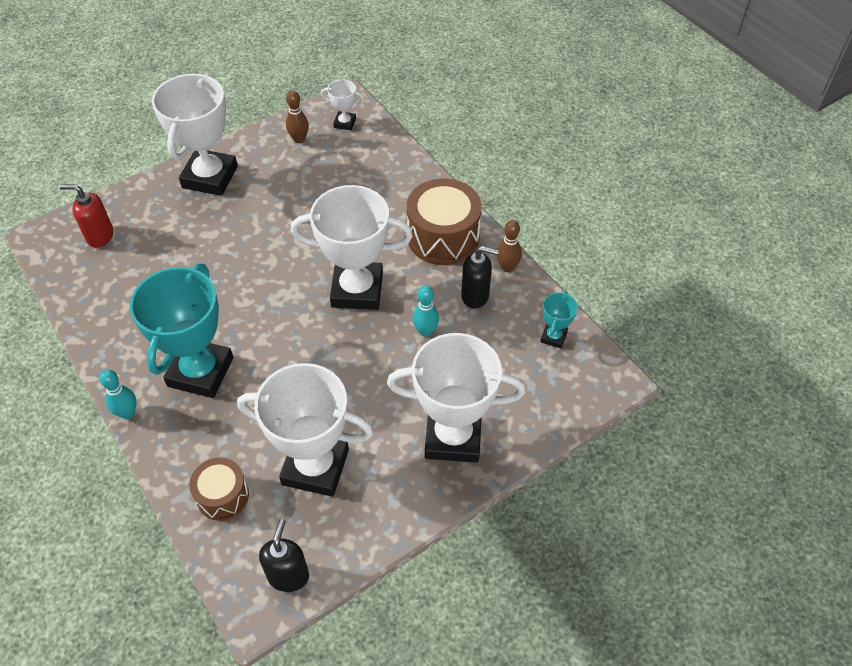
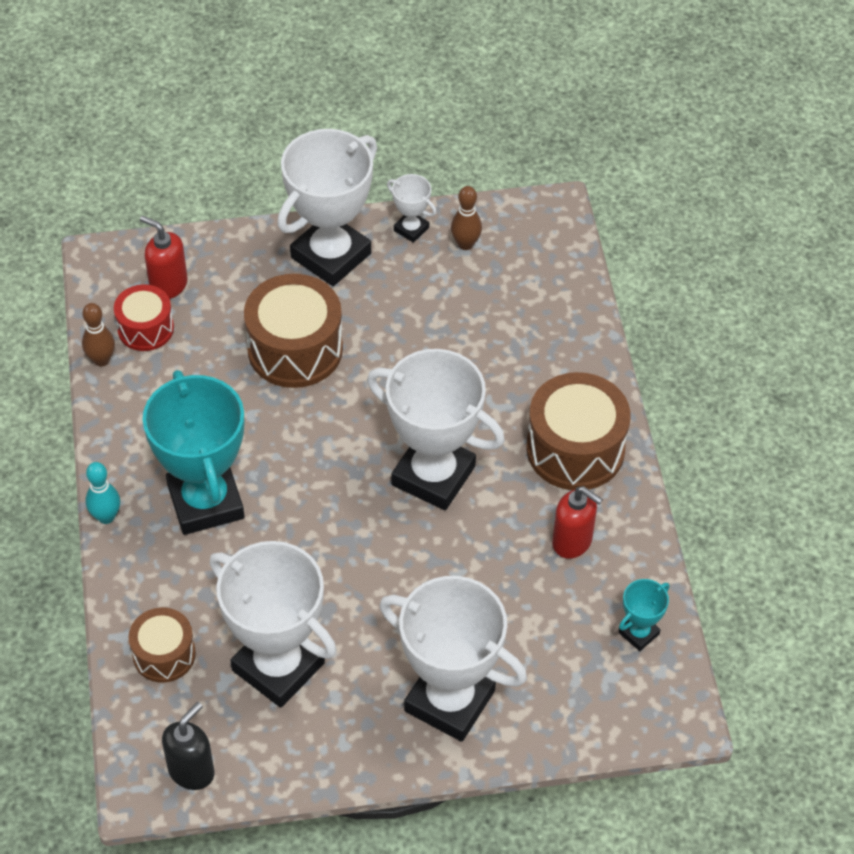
camera: 25 degrees right, 0 degrees up
(96, 271) = (145, 328): none -> red drum
(200, 372) = (205, 502): turquoise trophy -> turquoise trophy turned 60 degrees counterclockwise
(215, 245) = (295, 349): none -> brown drum
(345, 123) = (535, 242): white trophy -> white trophy (411, 229)
(425, 331) = (487, 561): turquoise bowling pin -> none
(475, 296) = (572, 542): black soap dispenser -> red soap dispenser
(507, 267) = (633, 521): brown bowling pin -> brown bowling pin (101, 360)

